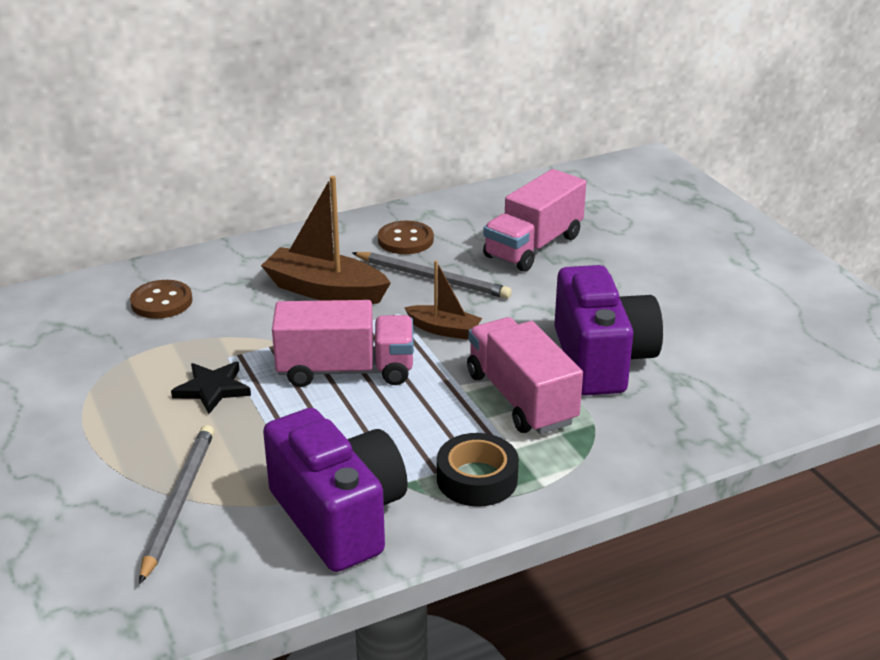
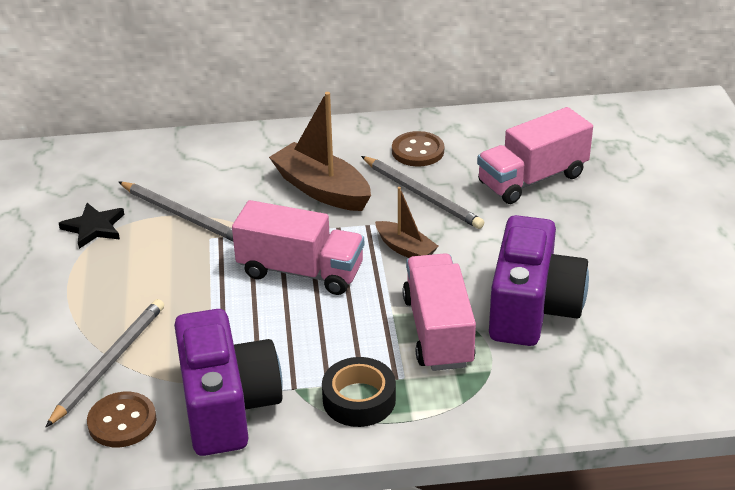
camera: 20 degrees right, 5 degrees up
(161, 302) = (181, 174): brown button -> brown button (122, 422)
(184, 341) = (182, 215): none -> grey pencil
(212, 389) = (183, 266): black star -> black star (94, 228)

